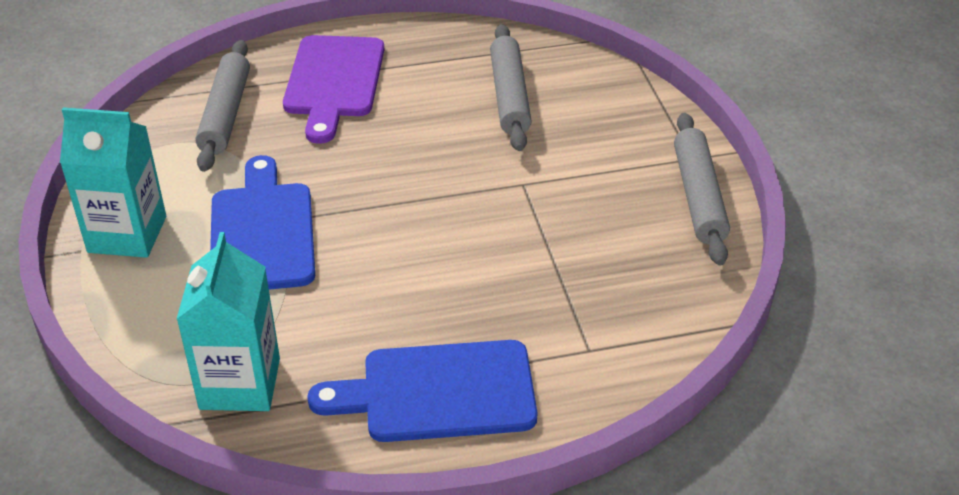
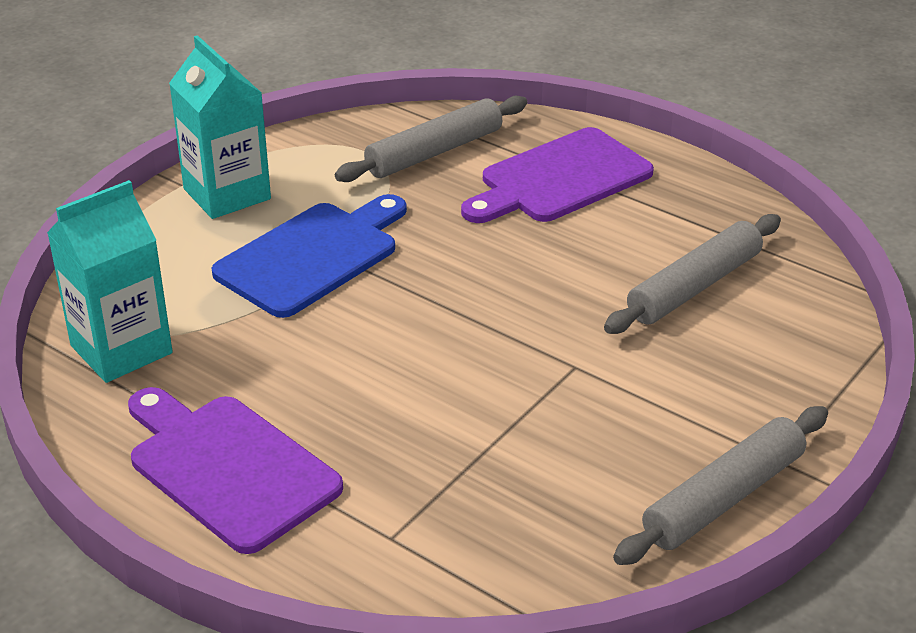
camera: 50 degrees right, 5 degrees down
(438, 392) = (228, 468): blue cutting board -> purple cutting board

